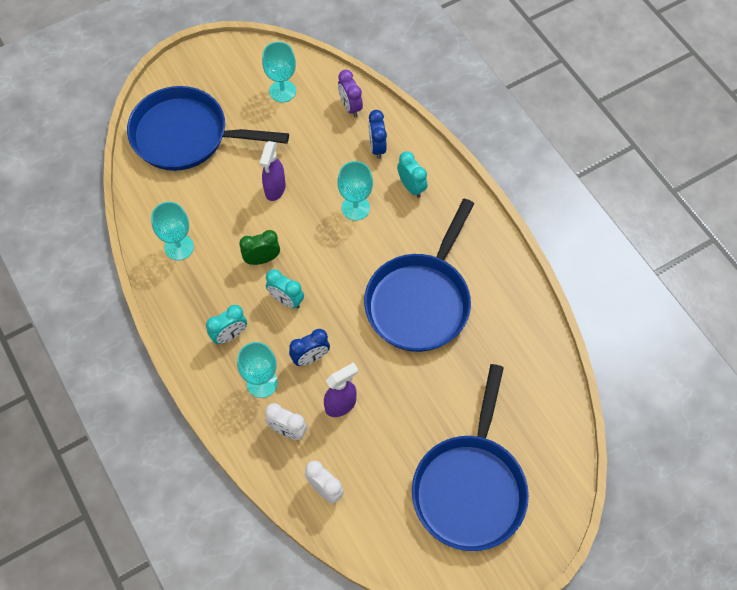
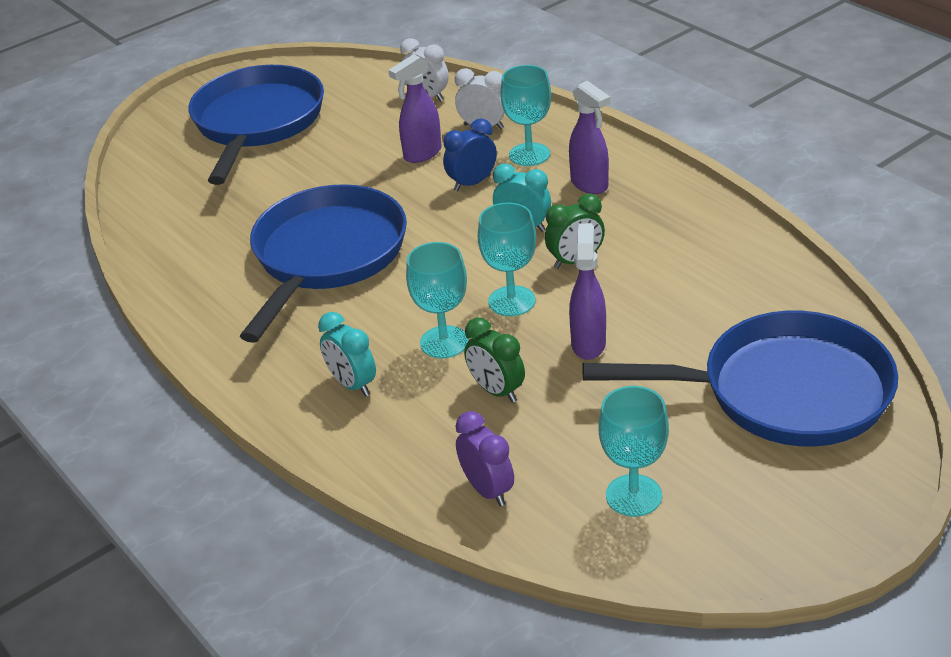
camera: 175 degrees right, 25 degrees down
(179, 247) = (710, 253): turquoise goblet -> turquoise goblet (511, 301)
(230, 335) = (590, 185): turquoise clock -> purple spray bottle
(333, 166) = (496, 391): none -> green clock
(377, 147) = (422, 432): blue clock -> none

